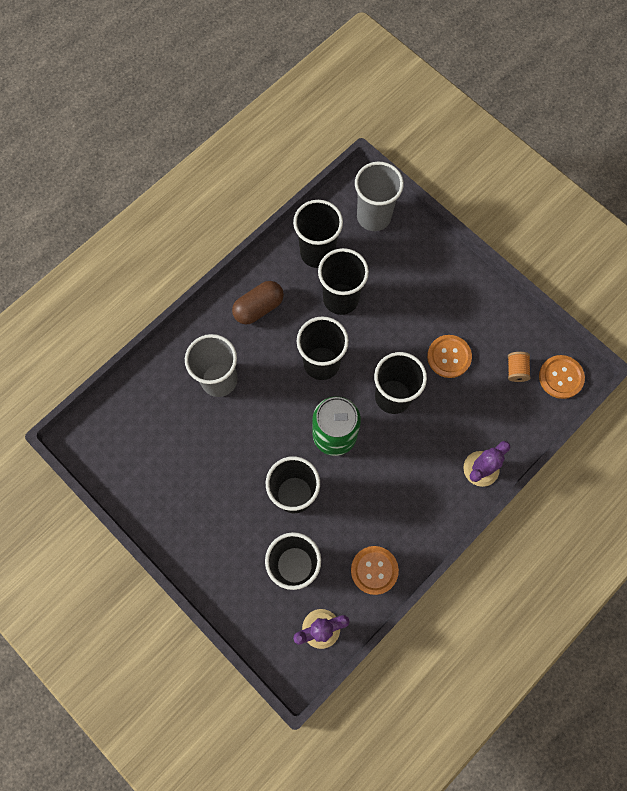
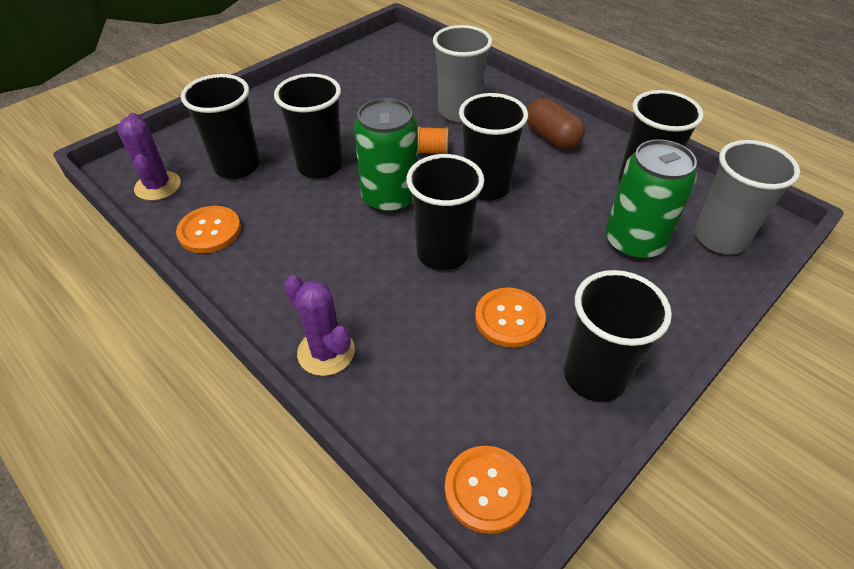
camera: 90 degrees right, 25 degrees down
(340, 299) = (580, 204): black cup -> black cup (594, 376)
(379, 270) = (634, 242): none -> green can
(516, 370) = (495, 413): orange spool -> orange spool (432, 151)

